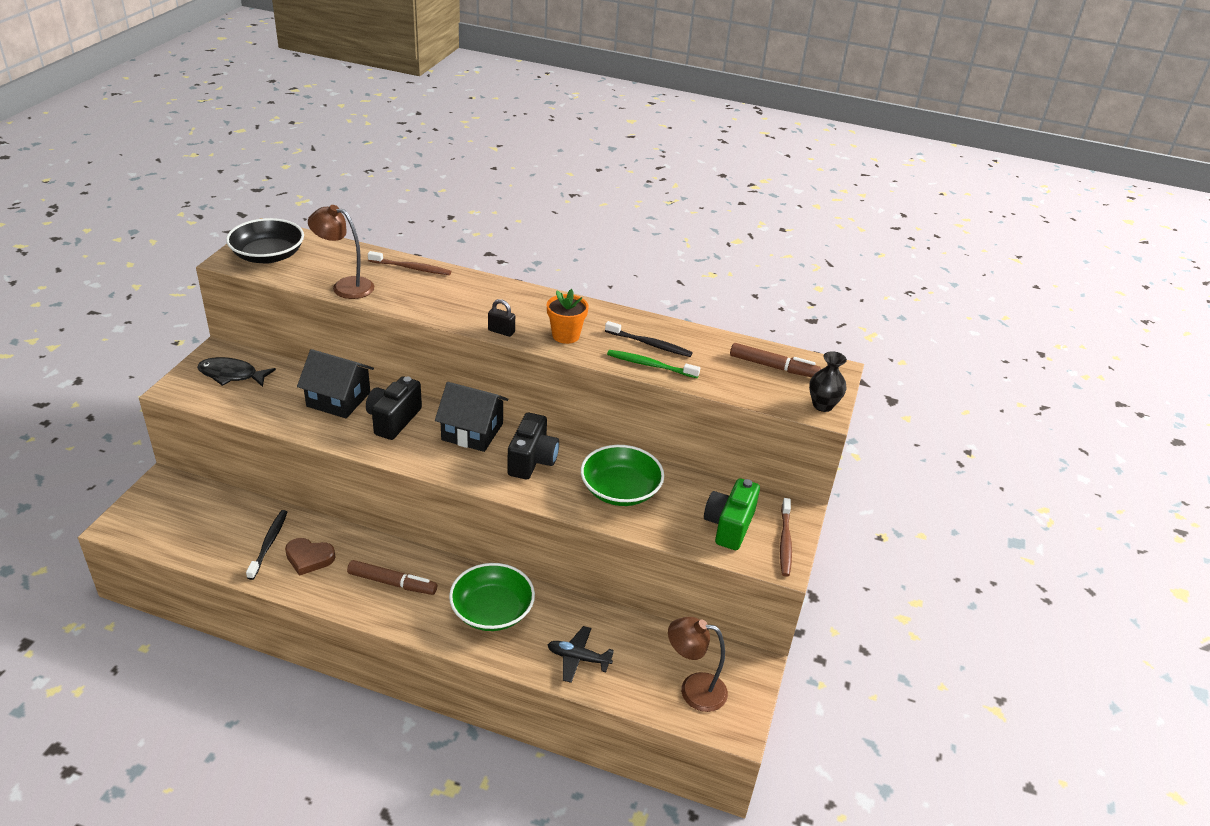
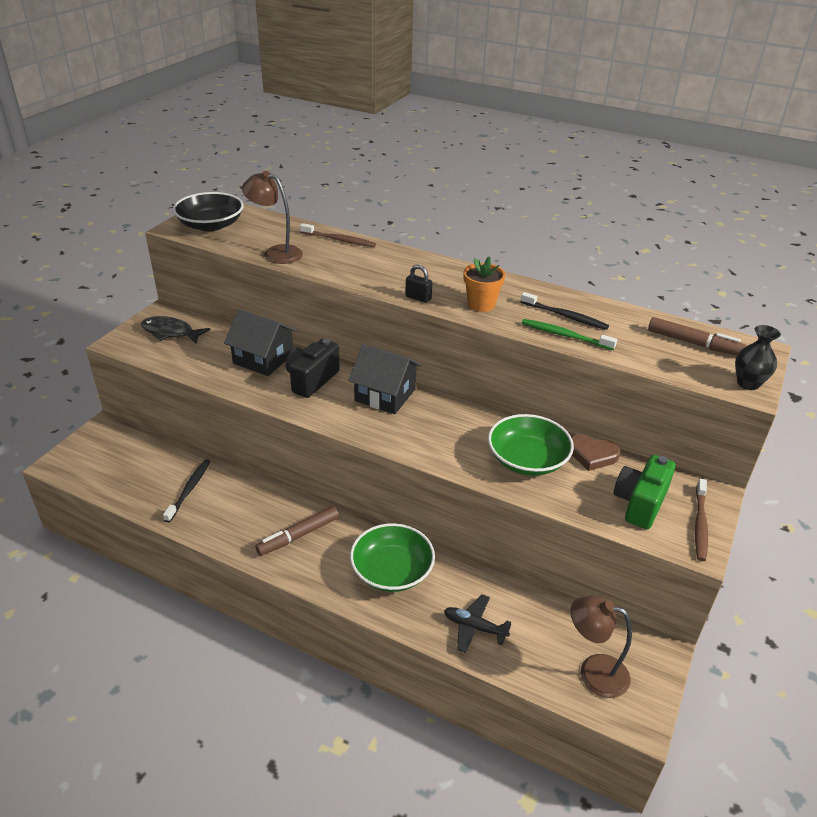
camera: 10 degrees right, 0 degrees up
(309, 558) = (224, 506): brown heart -> brown heart (592, 455)
(392, 583) = (298, 536): brown marker -> brown marker turned 120 degrees clockwise
(532, 460) = (441, 425): black camera -> none

